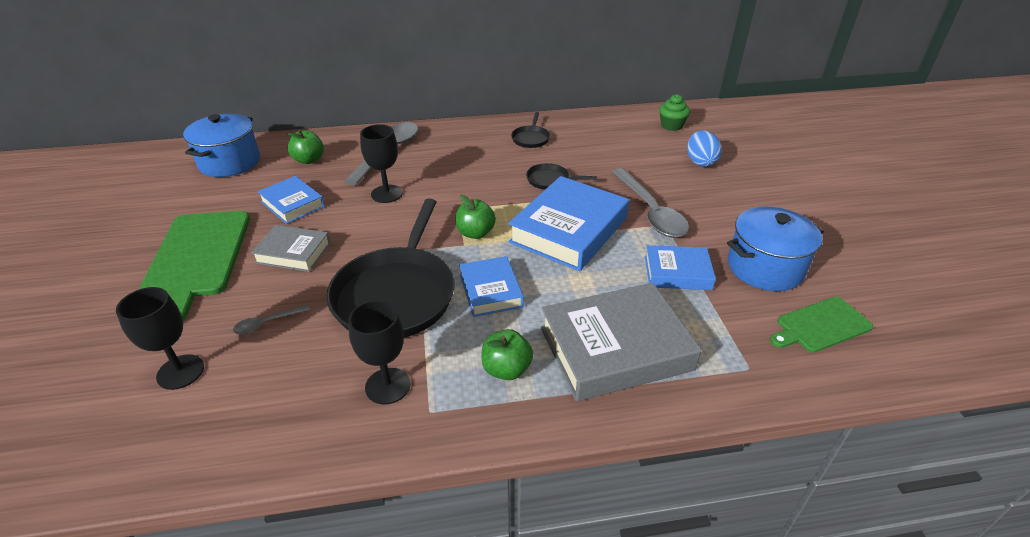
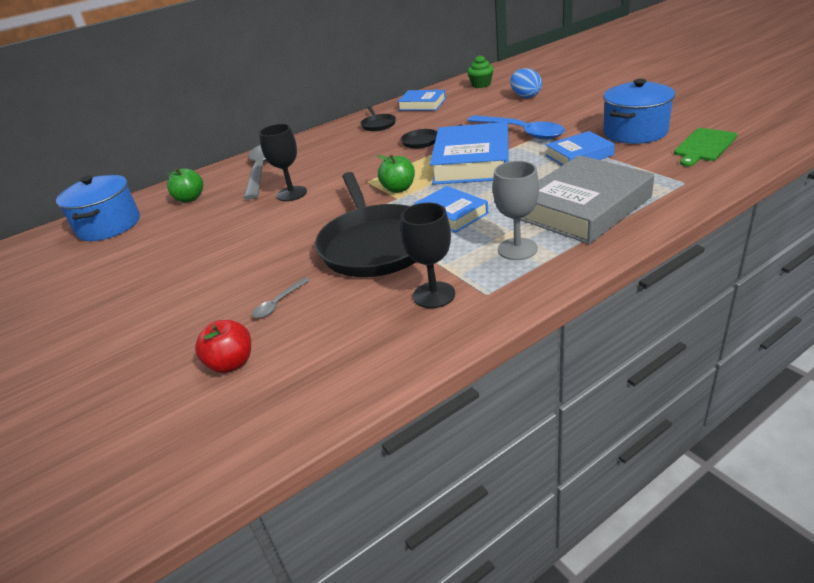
camera: 20 degrees left, 5 degrees down
(180, 372) = (231, 363): black goblet -> red apple
(197, 258) = (154, 293): green cutting board -> none
(292, 204) = (209, 229): blue book -> blue book (422, 104)
(293, 253) = (248, 255): grey book -> none
(506, 369) = (517, 249): green apple -> grey goblet
(650, 211) = (521, 132): grey spoon -> blue spoon

